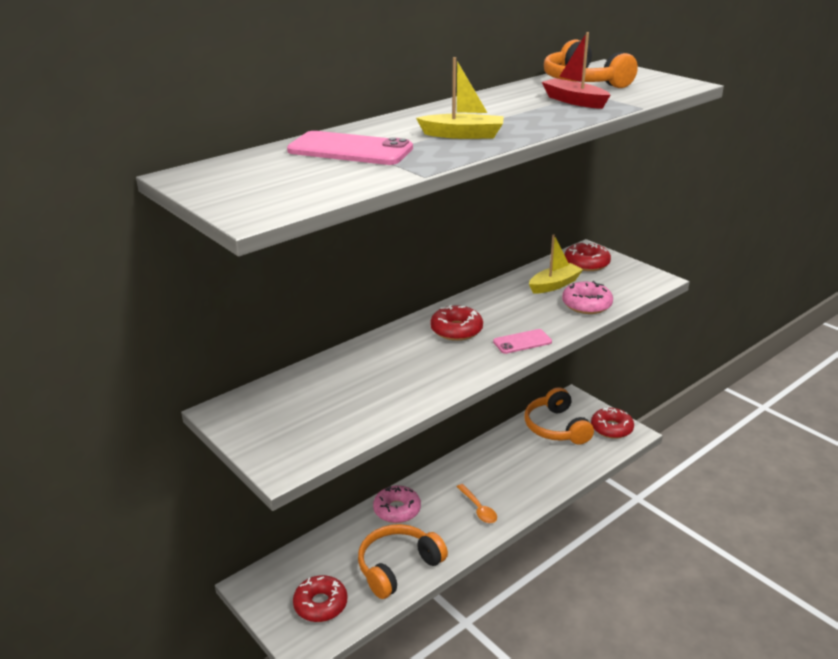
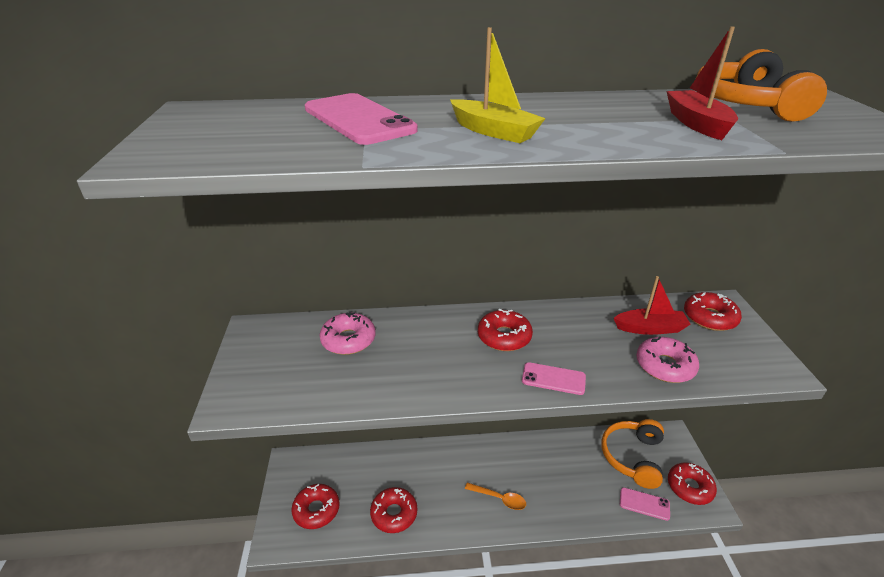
camera: 35 degrees right, 5 degrees up
(397, 510) = (435, 460): pink donut -> pink donut (348, 340)
(398, 567) = (394, 513): orange headphones -> red donut
(478, 508) = (499, 498): orange spoon -> orange spoon turned 75 degrees counterclockwise
(554, 285) = (650, 328): yellow boat -> red boat
(589, 455) = (644, 504): none -> pink phone

